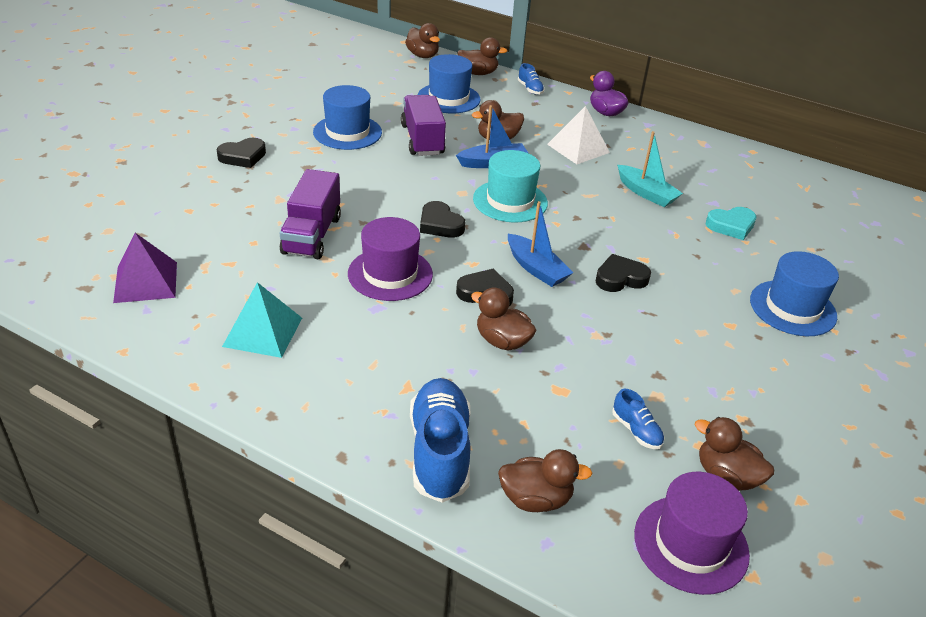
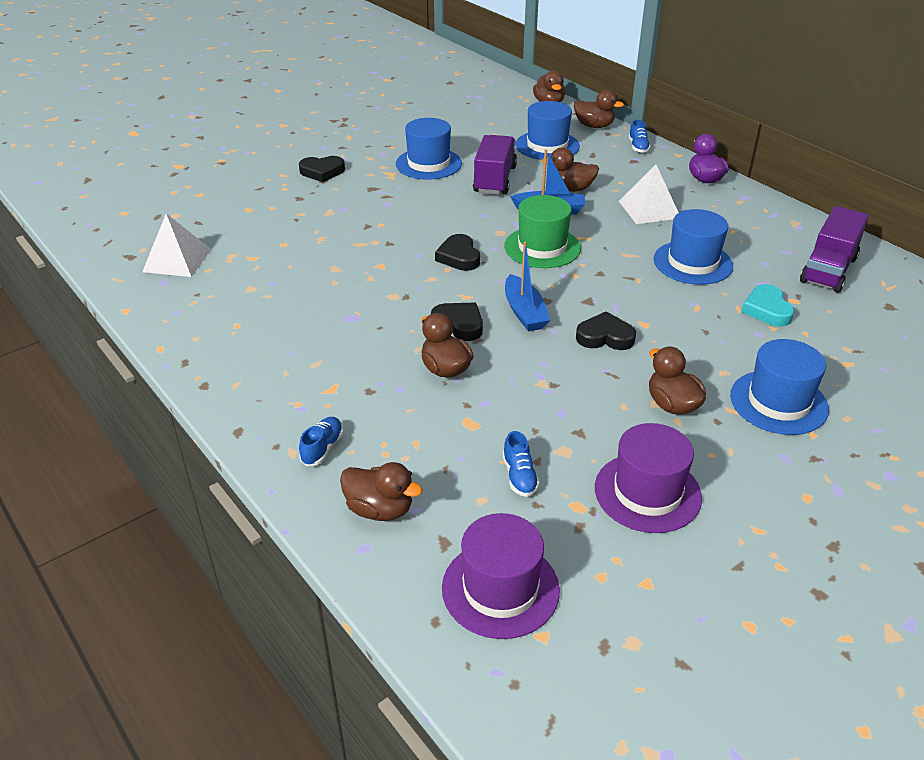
camera: 25 degrees right, 0 degrees up
(145, 282) = (177, 260): purple pyramid -> white pyramid
(263, 332) = (242, 317): turquoise pyramid -> none
(312, 235) = (336, 246): purple truck -> purple truck (828, 270)
(390, 274) = (383, 291): purple hat -> purple hat (647, 492)
(439, 452) = (322, 448): blue shoe -> blue shoe, size x0.47
(510, 201) = (542, 247): turquoise hat -> green hat
(646, 193) = (693, 263): turquoise boat -> blue hat
(726, 476) = (582, 540): brown duck -> brown duck (672, 405)
(731, 226) = (767, 310): turquoise heart -> turquoise heart turned 75 degrees clockwise

